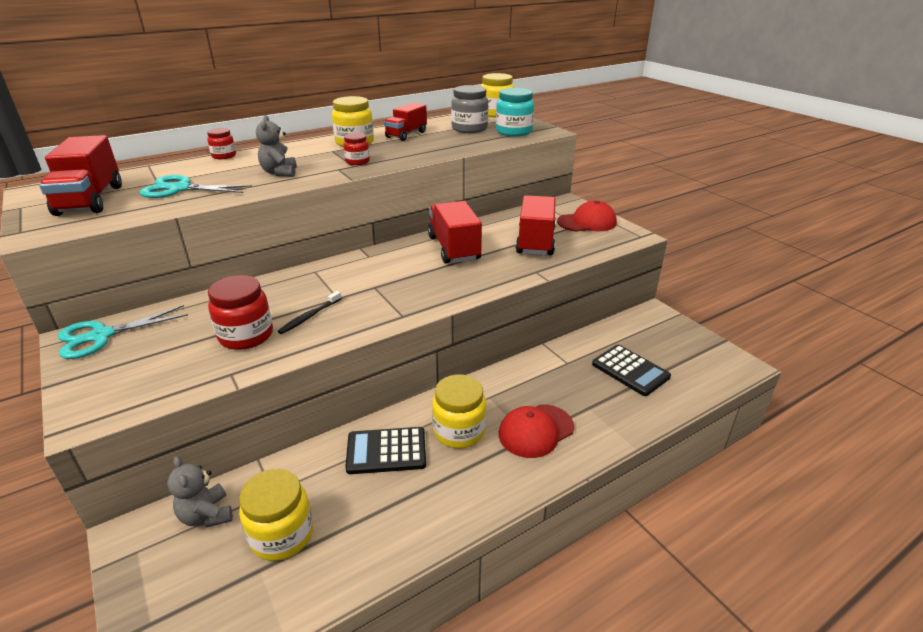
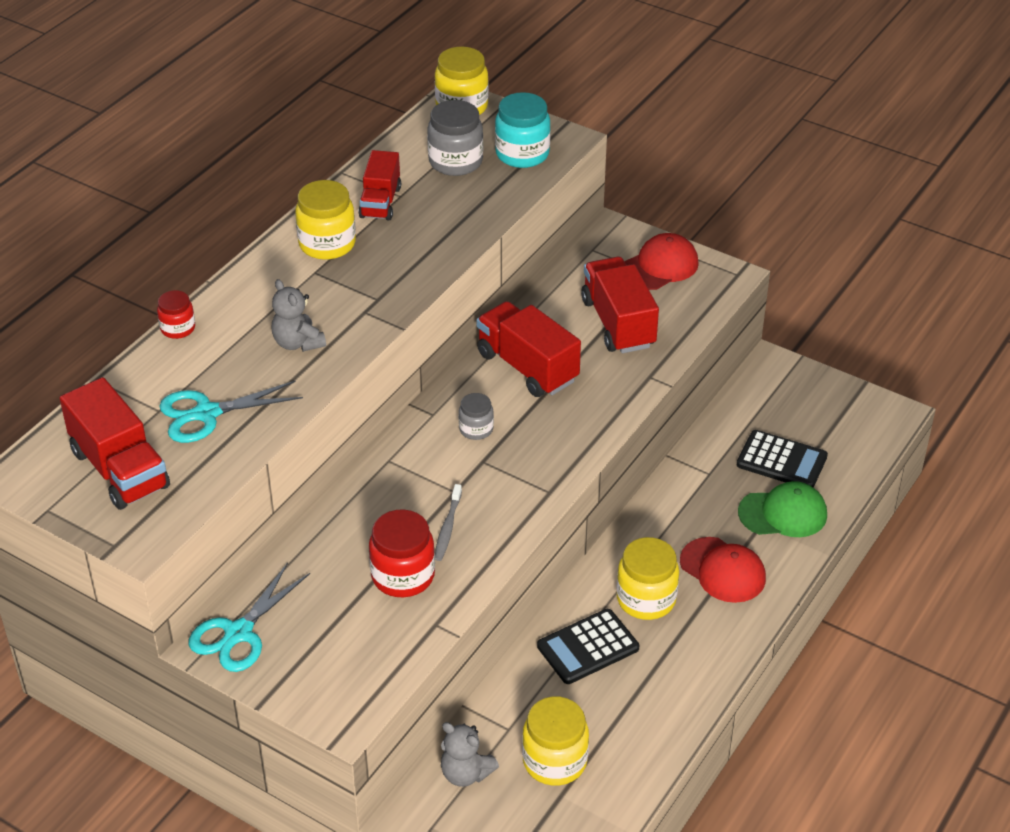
camera: 25 degrees left, 10 degrees up
(309, 316) = (447, 527): black toothbrush -> grey toothbrush
(357, 162) = (374, 288): red jar -> none
(388, 270) = (476, 429): none -> grey jar
(536, 431) = (722, 570): red cap -> red cap turned 75 degrees counterclockwise
(611, 406) = (783, 513): none -> green cap

